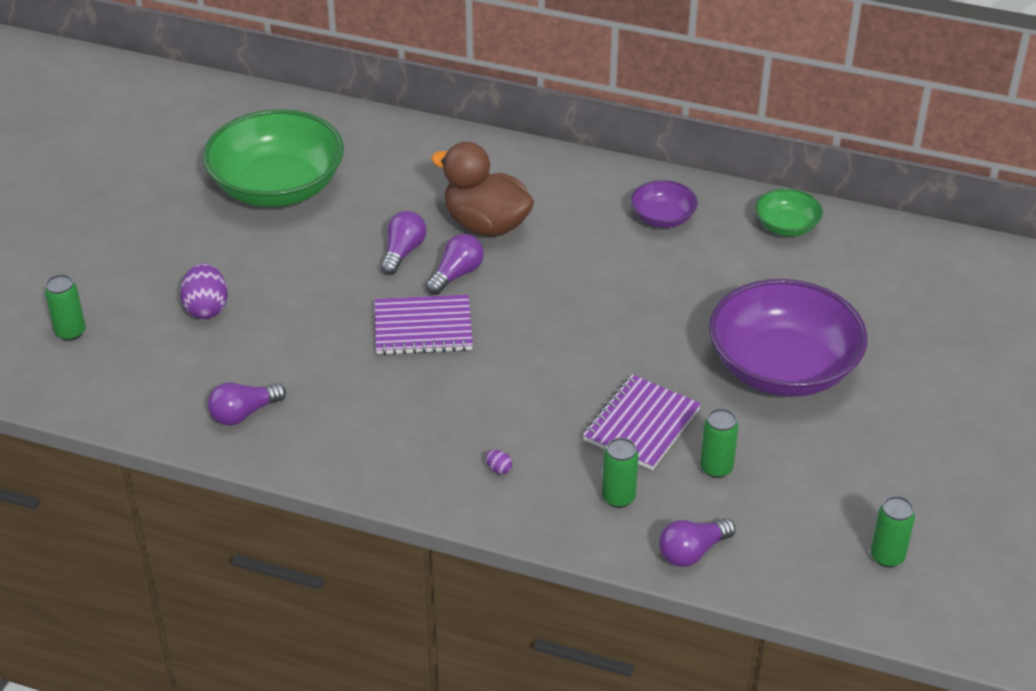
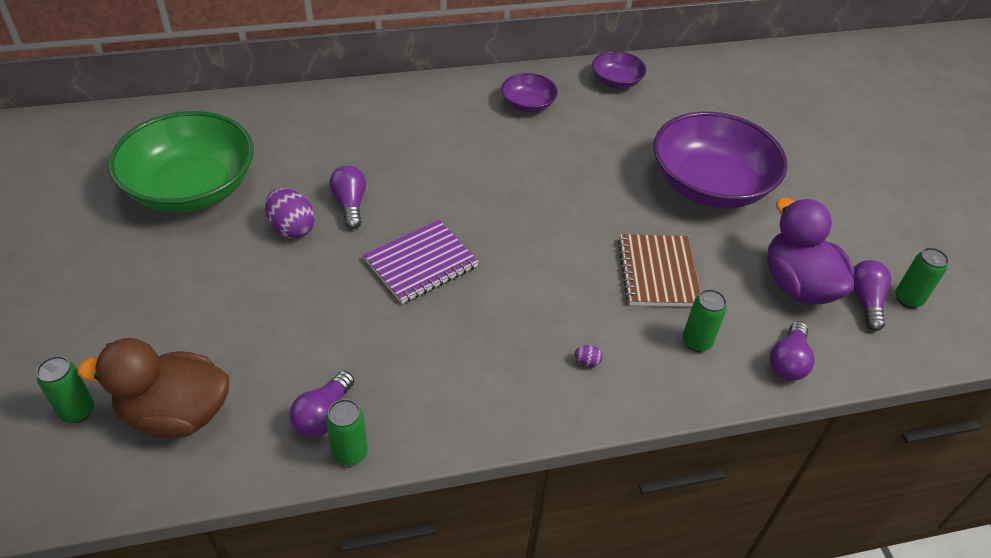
camera: 35 degrees left, 5 degrees up
(206, 308) = (207, 326): purple egg -> purple egg (292, 228)
(456, 274) = (410, 207): purple light bulb -> purple light bulb (865, 301)
(486, 225) = (400, 157): brown duck -> brown duck (176, 414)
(641, 425) = (658, 272): purple notebook -> brown notebook
(716, 468) = (740, 284): green can -> green can (350, 453)
(777, 494) = (797, 285): none -> purple duck
(786, 226) = (616, 81): green bowl -> purple bowl

